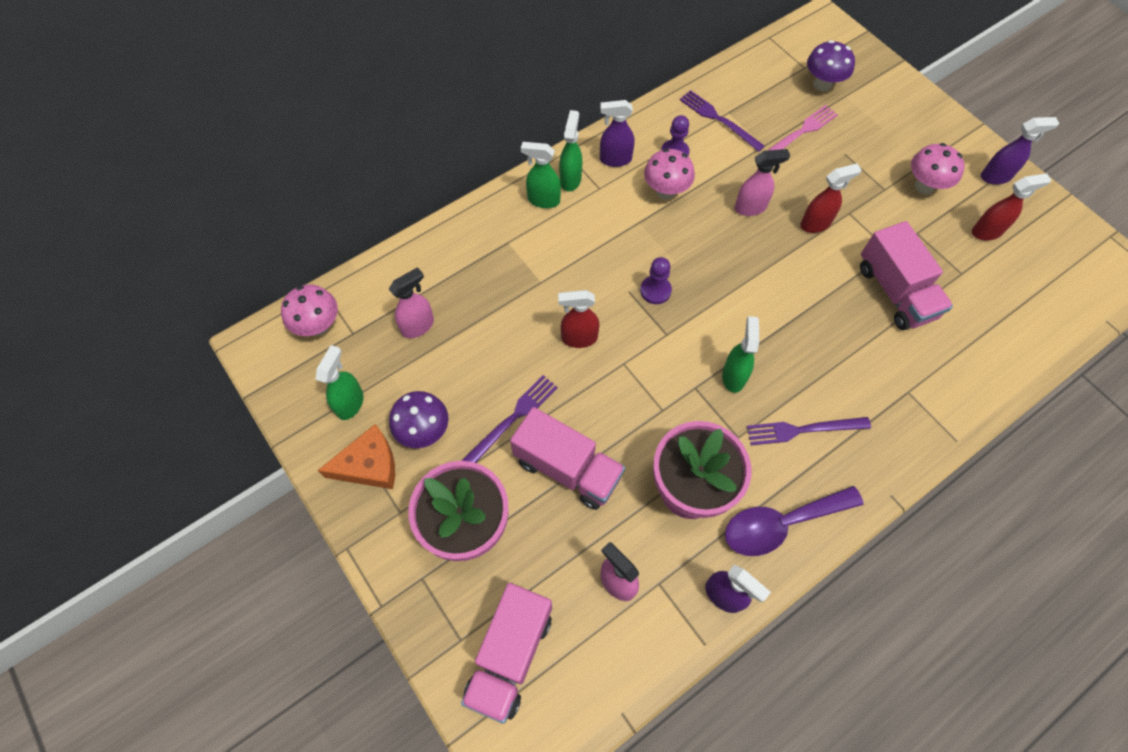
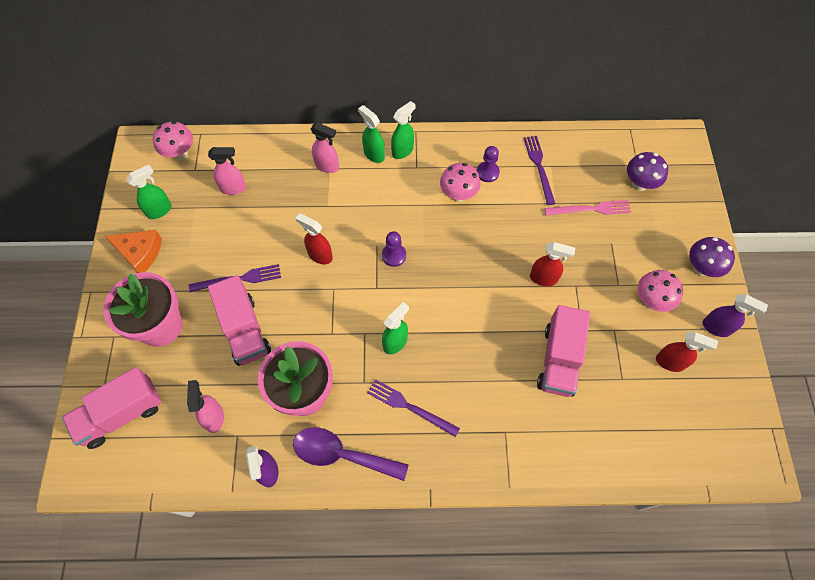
camera: 35 degrees right, 0 degrees up
(424, 431) = (184, 253): purple mushroom -> purple mushroom (701, 268)
(615, 159) = (443, 154): purple spray bottle -> none
(750, 208) = (507, 240): pink spray bottle -> pink spray bottle (327, 166)

